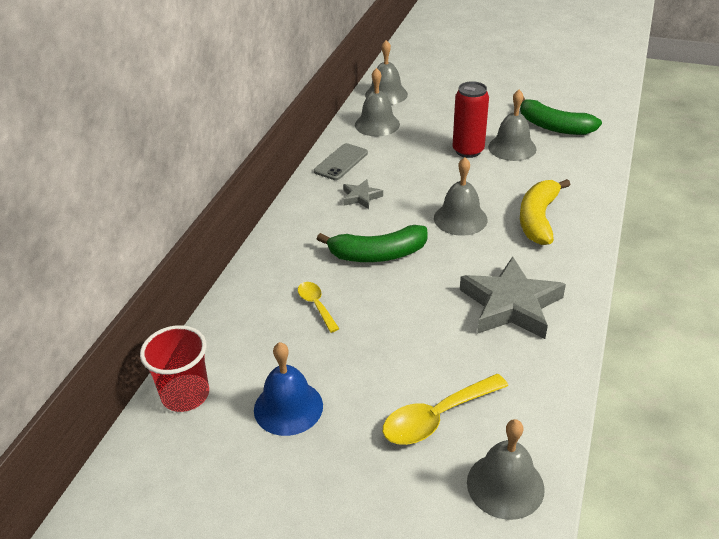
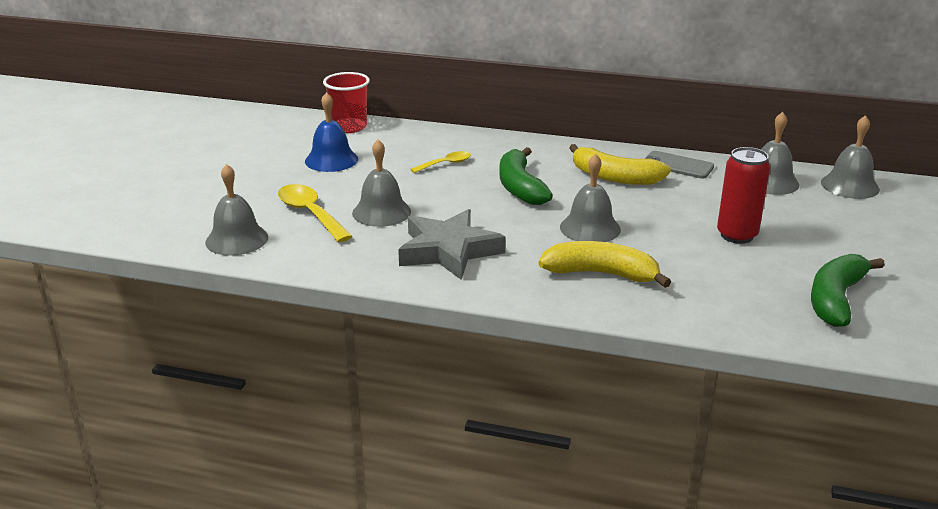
camera: 85 degrees right, 10 degrees down
(361, 197) = (615, 177): grey star -> yellow banana
(512, 147) = (759, 265): grey bell -> grey bell (381, 212)

